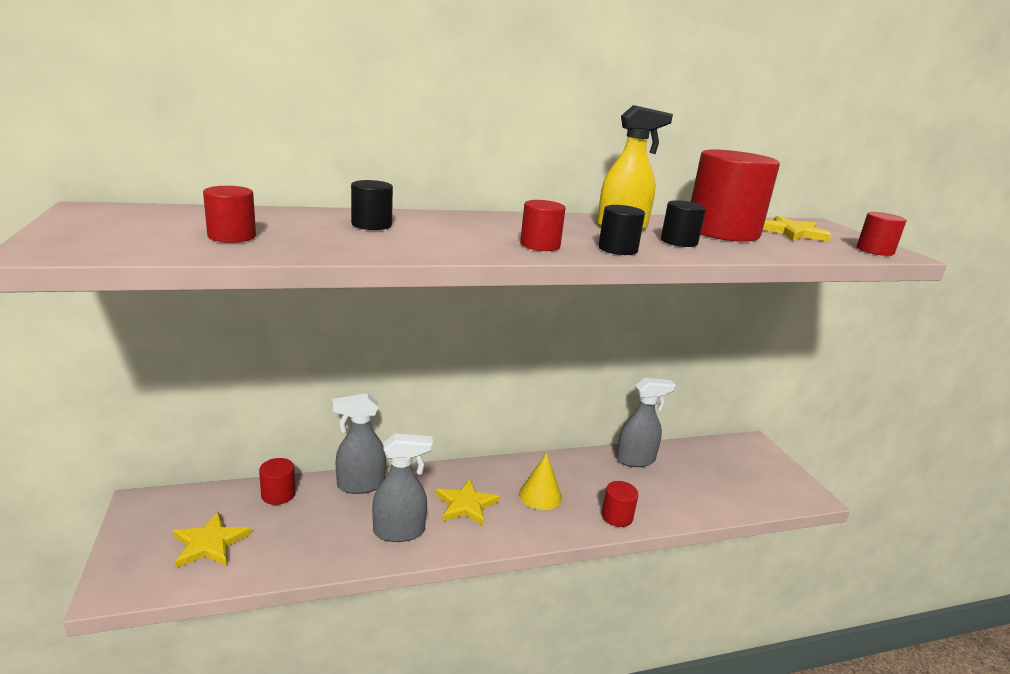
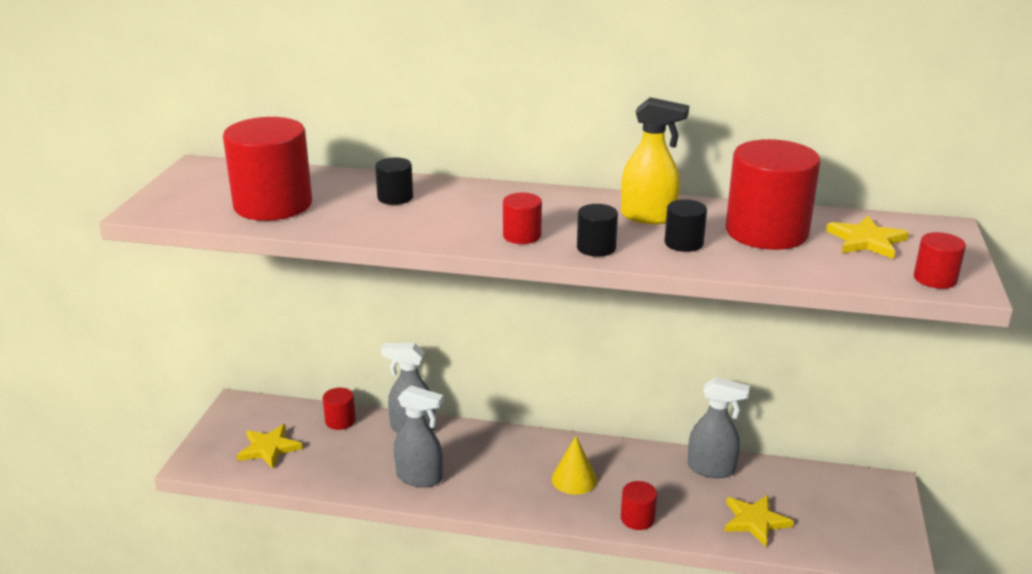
camera: 30 degrees right, 5 degrees up
(232, 236) = (273, 205): red cylinder -> red cylinder, size x2.14
(466, 505) = (495, 470): yellow star -> yellow star (755, 521)

